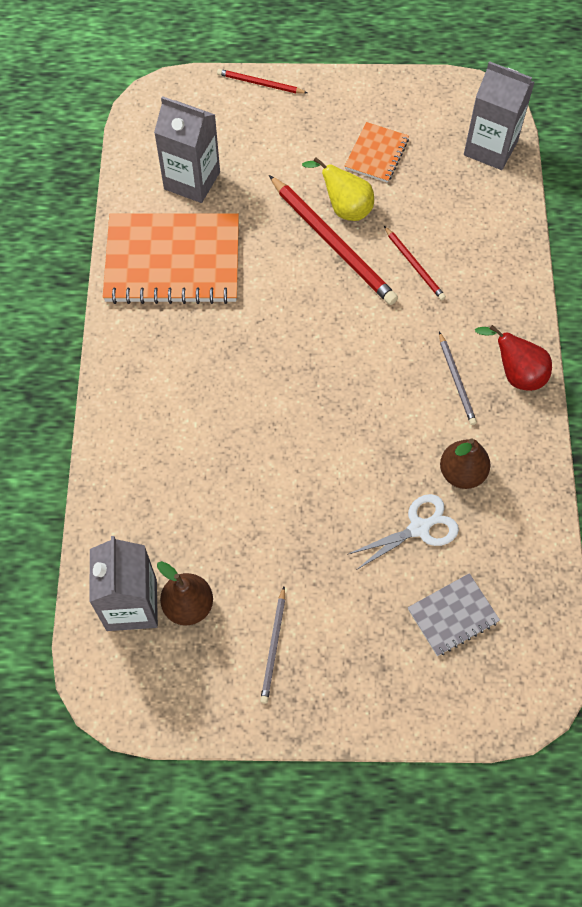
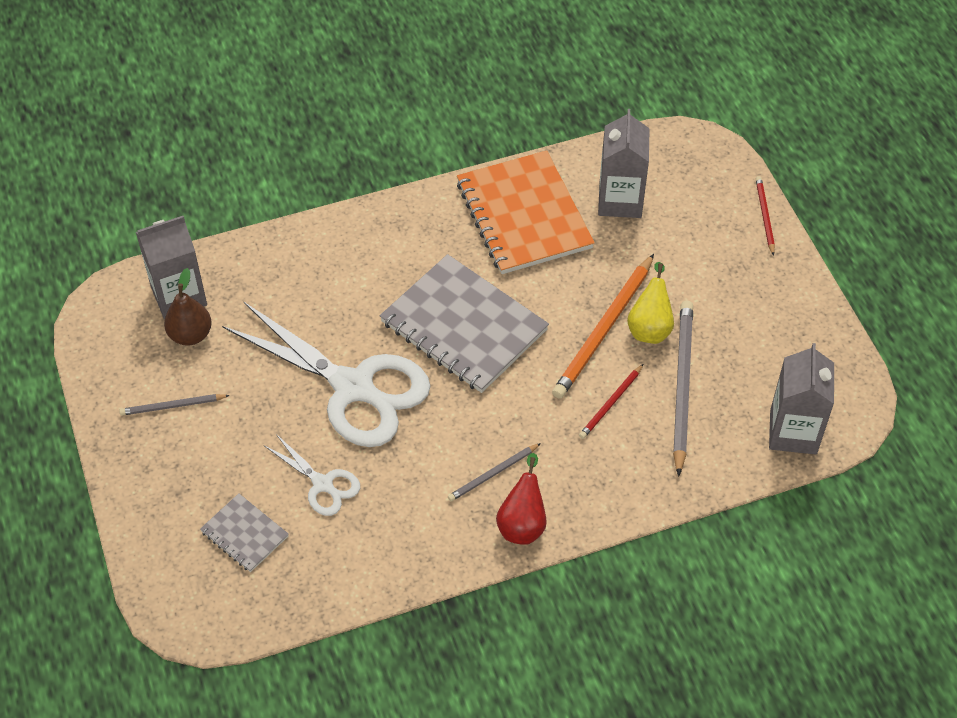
camera: 70 degrees right, 10 degrees down
(282, 352) = (463, 326): none -> grey notebook
(316, 469) = (353, 387): none -> white scissors
(333, 243) = (604, 330): red pencil -> orange pencil
(376, 154) = (730, 335): orange notebook -> none
(415, 207) = (682, 386): none -> grey pencil
(462, 473) = (393, 504): brown pear -> none

